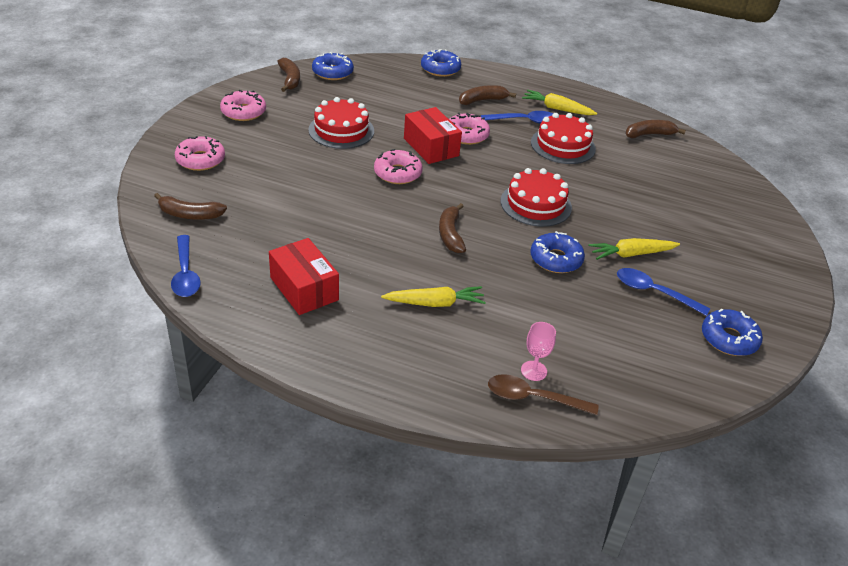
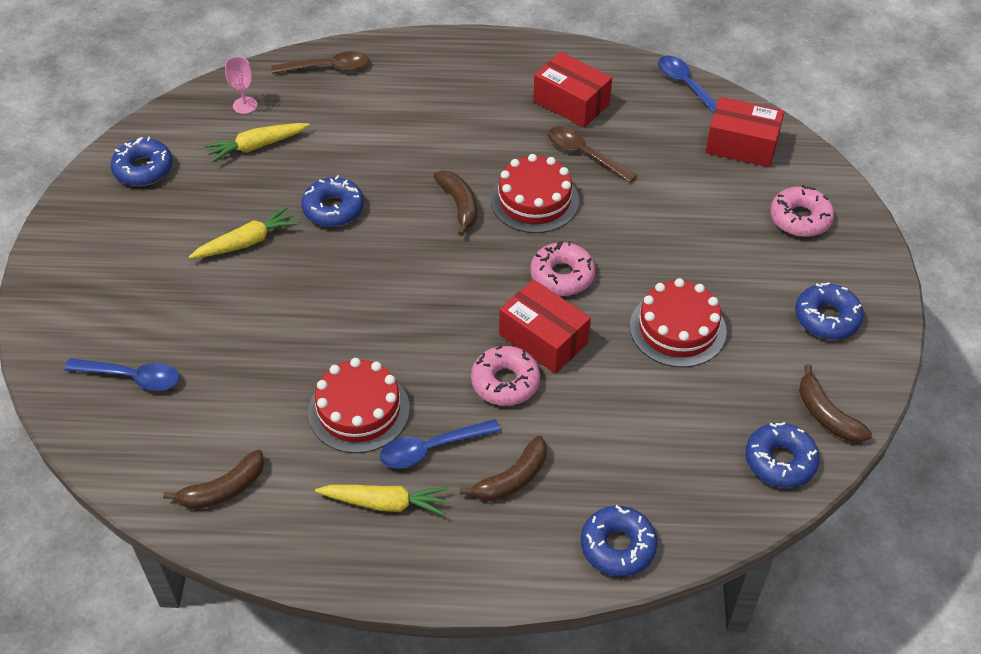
camera: 165 degrees right, 10 degrees up
(189, 215) = (741, 145): brown banana -> red box
(243, 112) = (827, 318): pink donut -> blue donut
(324, 243) = (584, 154): none -> brown spoon
(435, 303) = (443, 124): yellow carrot -> yellow carrot (257, 146)
(534, 371) = (332, 89): pink goblet -> pink goblet (245, 105)
(535, 204) = (373, 281): red cake -> red cake (534, 200)
(654, 292) = (220, 200): blue spoon -> blue spoon (132, 377)

